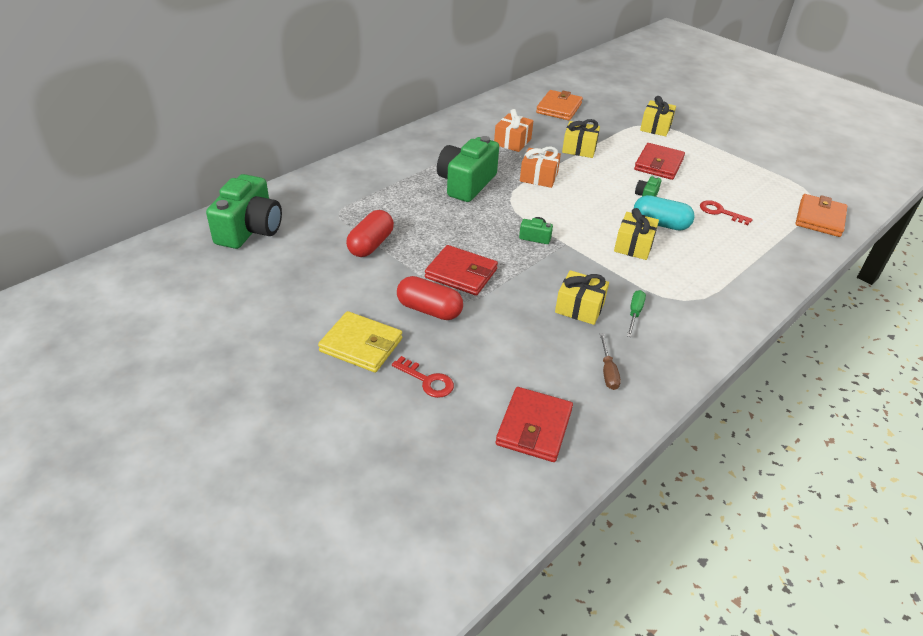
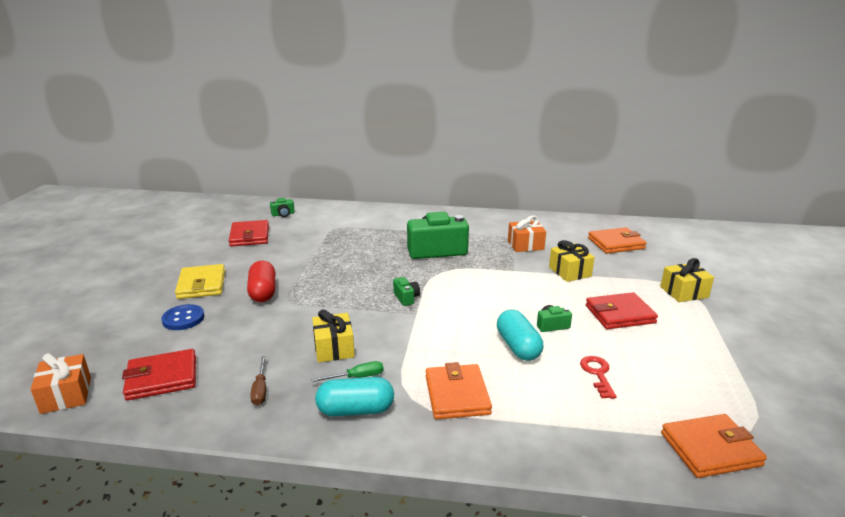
camera: 55 degrees right, 15 degrees down
(249, 229) = (283, 214): green camera -> green camera, size x0.44
(371, 245) = (313, 249): red capsule -> none
(427, 380) = (183, 319): red key -> blue button
(461, 273) = (319, 287): red wallet -> red wallet (250, 236)
(538, 177) = (493, 271): orange gift -> orange gift (66, 395)
(608, 371) = (260, 389): brown screwdriver -> brown screwdriver turned 60 degrees counterclockwise
(633, 245) = (460, 344): yellow gift -> none
(678, 332) = (355, 410): none -> turquoise capsule
(697, 278) = (457, 395): none -> orange wallet

